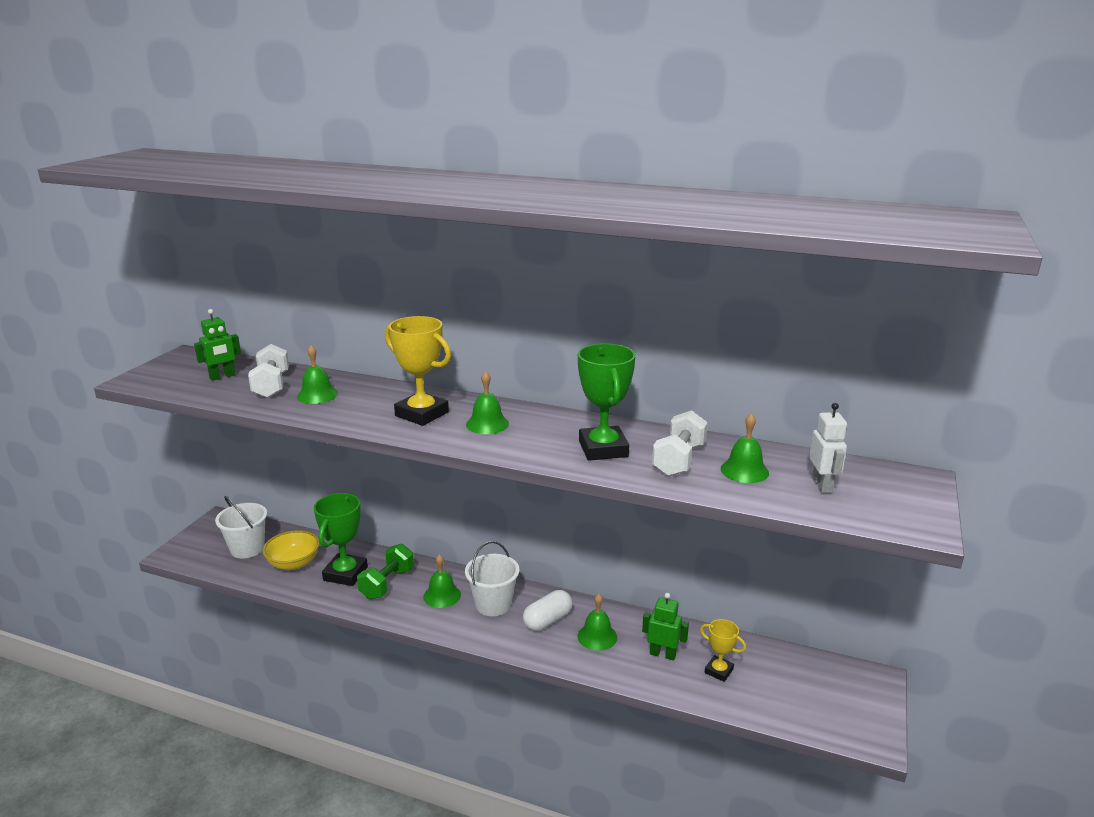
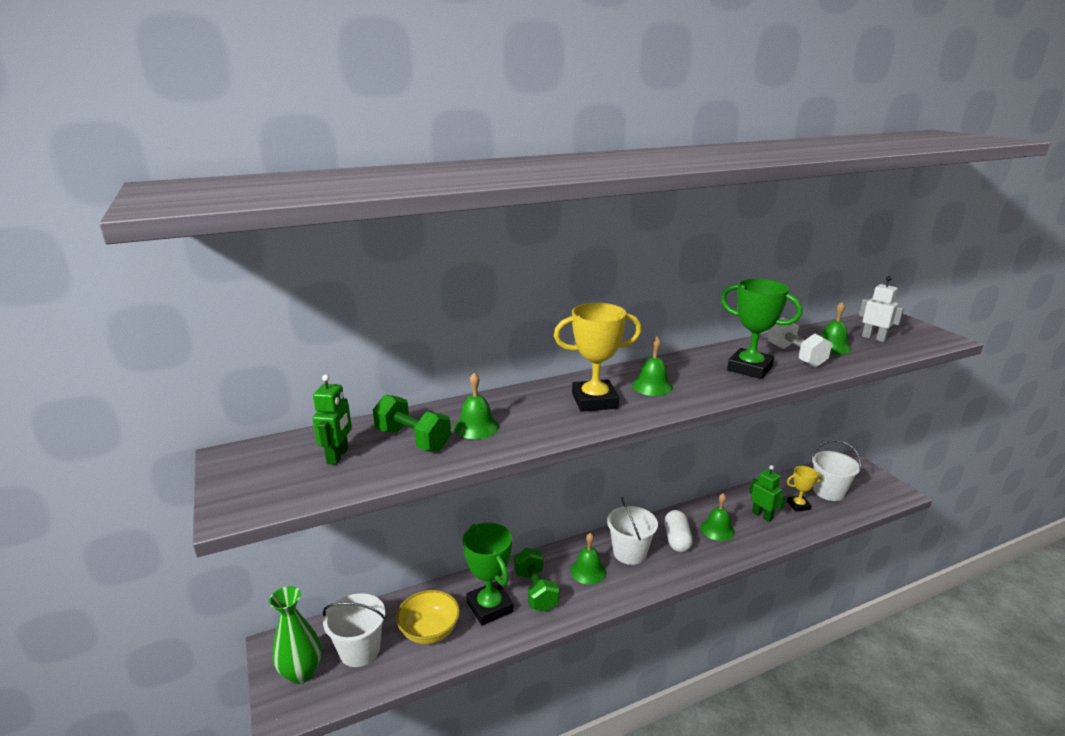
camera: 45 degrees left, 0 degrees up
(208, 540) = (301, 672): none -> green vase
(271, 386) = (413, 440): white dumbbell -> green dumbbell
(662, 654) = (762, 515): green robot -> green robot turned 75 degrees clockwise
(781, 683) = (828, 492): none -> white bucket

